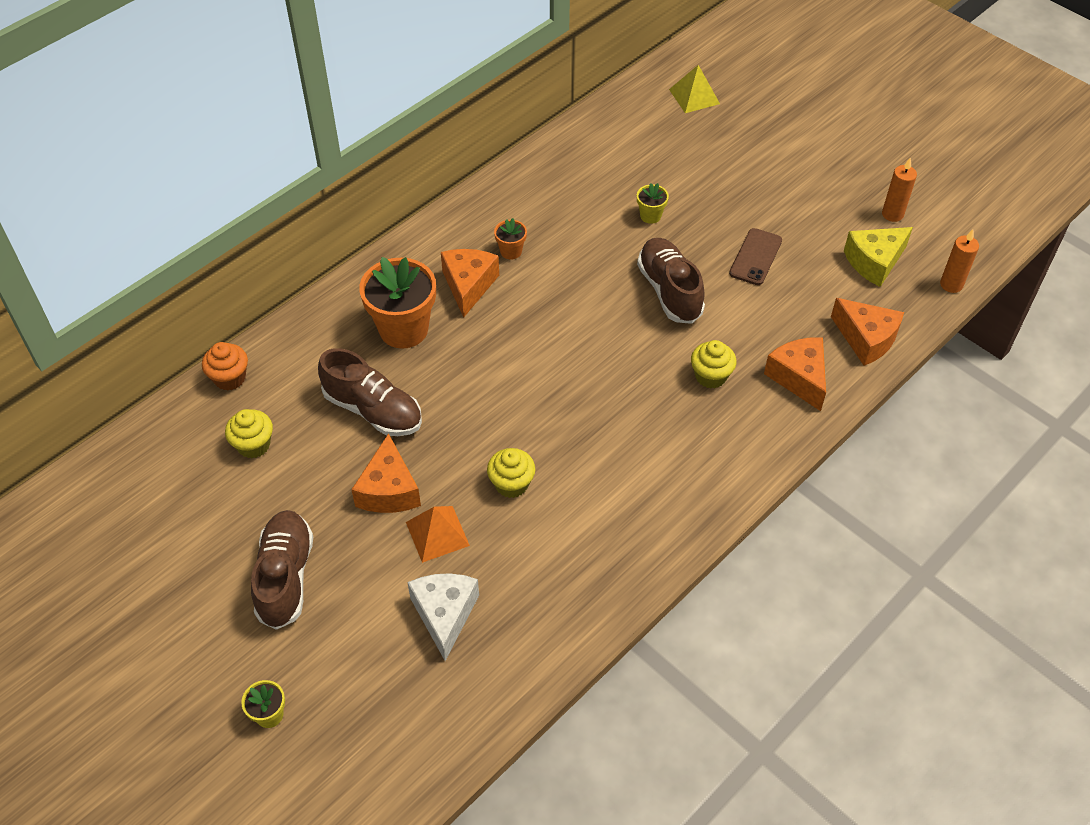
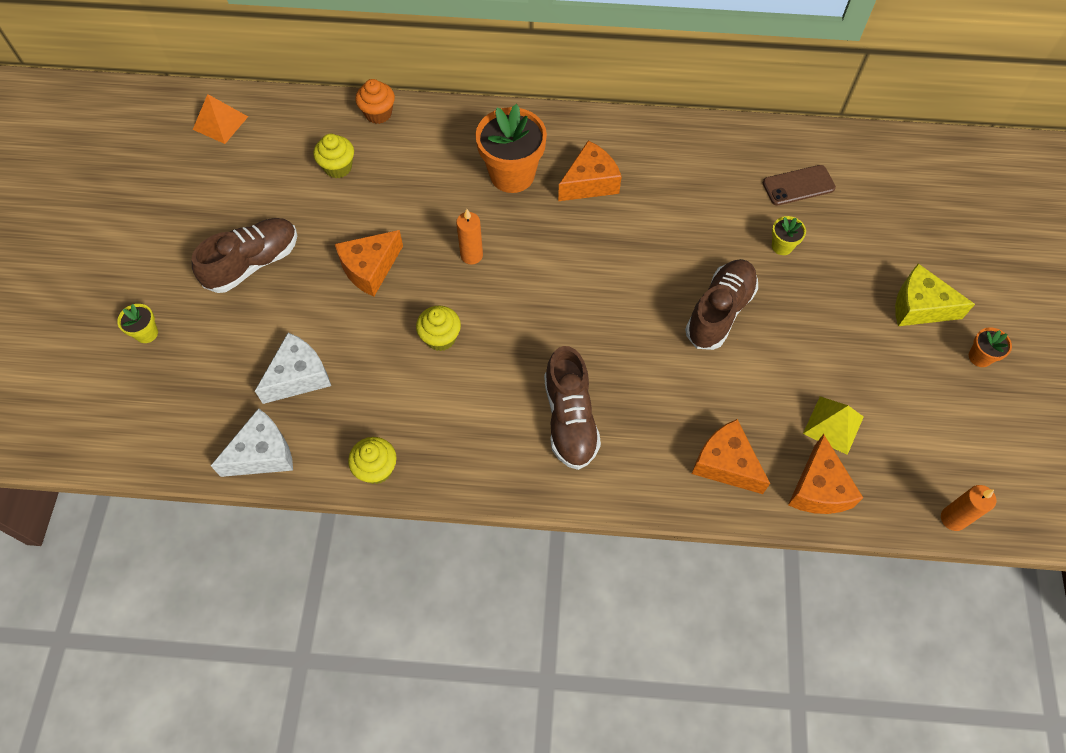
camera: 50 degrees right, 10 degrees up
(373, 410) = (427, 210): brown shoe -> brown shoe (570, 419)
(437, 533) = (359, 323): orange pyramid -> orange pyramid (220, 123)
(497, 692) = (263, 454): none -> white cheese
(511, 251) = (649, 184): orange flower pot -> orange flower pot (980, 357)
(694, 96) = (945, 186): yellow pyramid -> yellow pyramid (833, 425)
(710, 376) = (663, 398): yellow cupcake -> yellow cupcake (376, 469)
(755, 257) = (819, 347): brown phone -> brown phone (798, 185)
(799, 377) = (725, 463): orange cheese -> orange cheese turned 75 degrees counterclockwise
(874, 262) = (911, 440): yellow cheese -> yellow cheese (919, 306)
(892, 214) = (983, 419): orange candle -> orange candle (471, 255)

